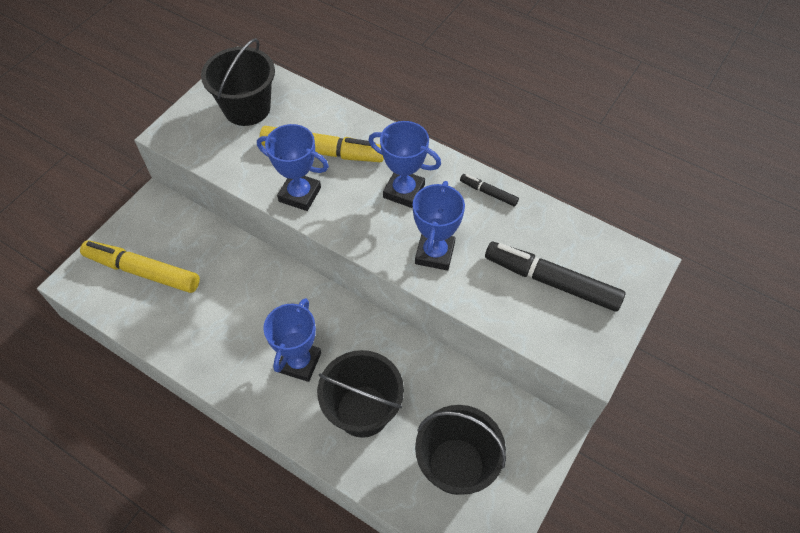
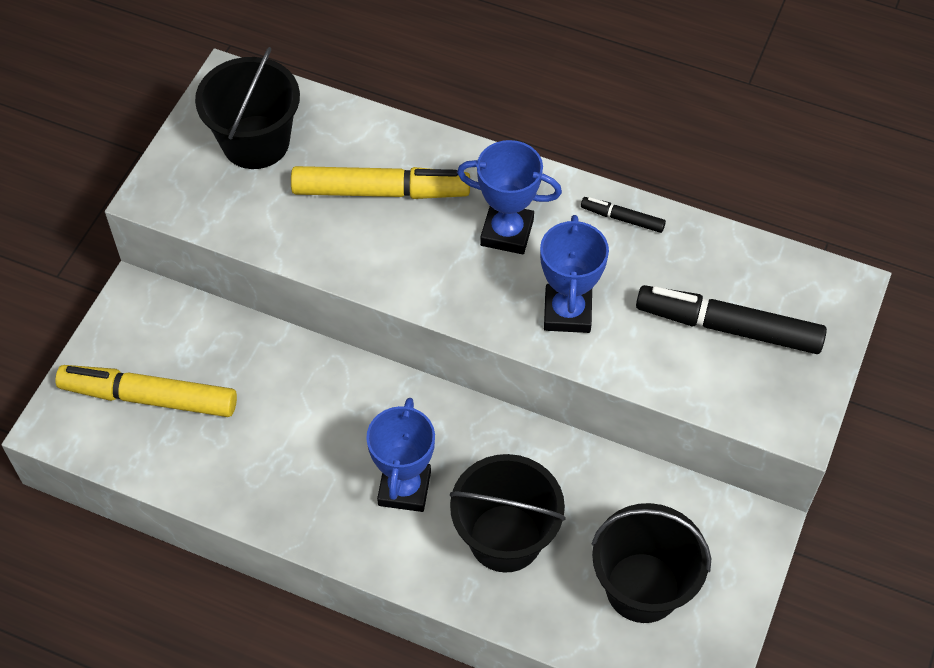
camera: 10 degrees left, 0 degrees up
(300, 194) = (364, 257): blue trophy -> none

